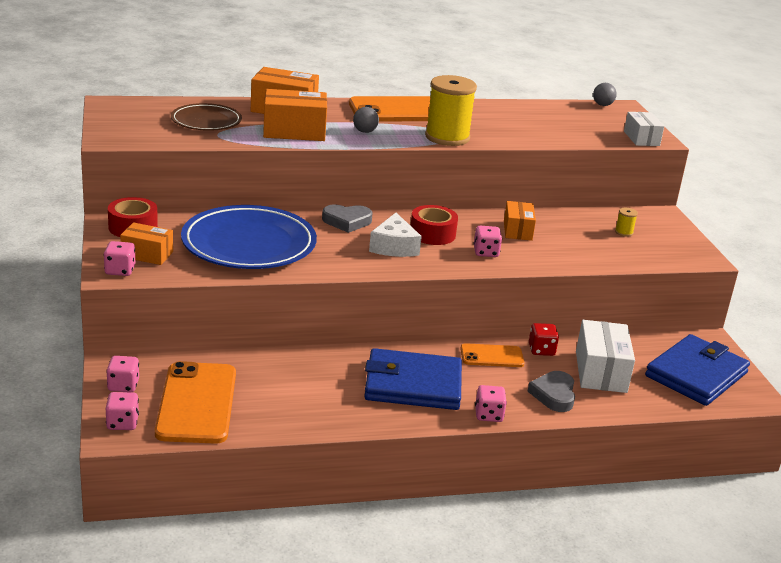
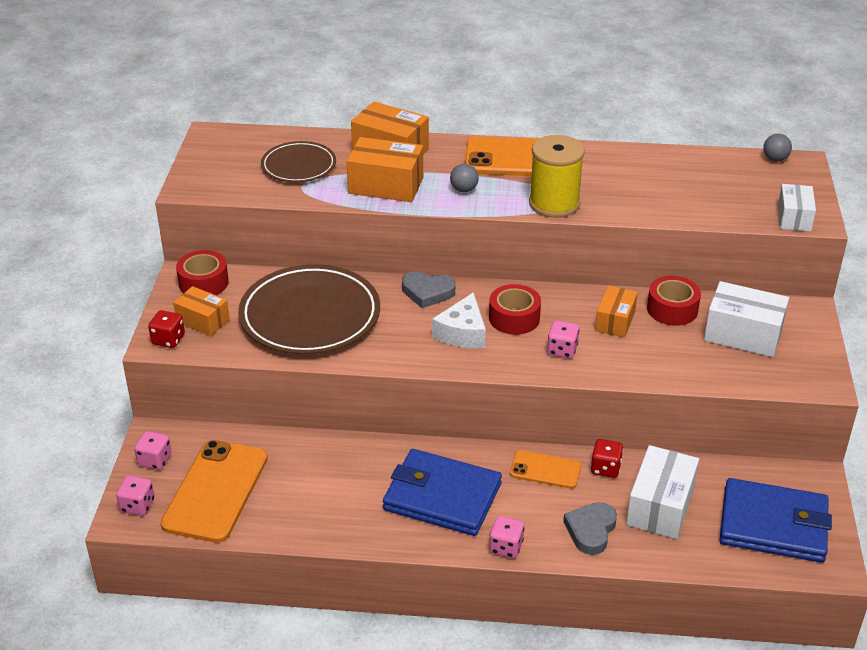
camera: 20 degrees right, 10 degrees up
(120, 270) = (168, 340): pink dice -> red dice
(249, 244) = (310, 316): blue plate -> brown plate
(558, 220) = (672, 309): none -> red tape
(624, 232) = (743, 334): yellow spool -> white box
(696, 374) = (773, 525): blue wallet -> blue wallet turned 45 degrees clockwise

